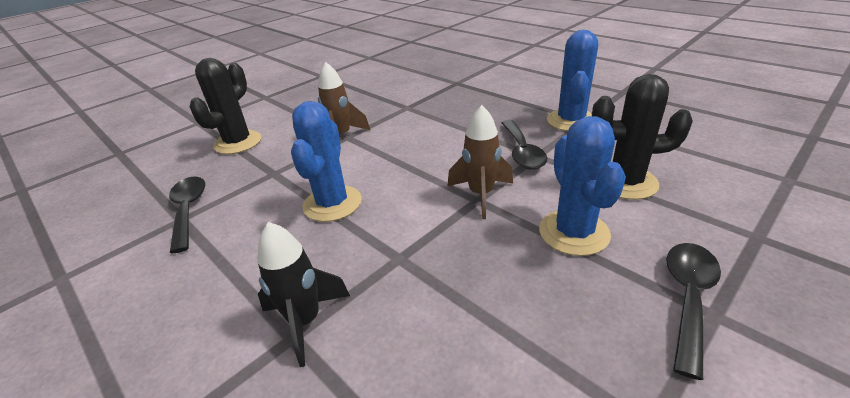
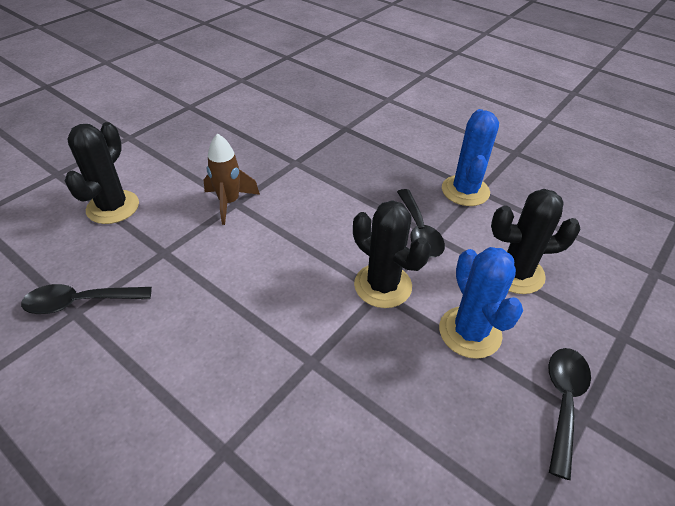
camera: 10 degrees left, 10 degrees up
(188, 210) = (80, 302): black spoon -> black spoon turned 75 degrees counterclockwise
(305, 321) = (233, 434): black rocket -> none
(332, 203) = (235, 295): blue cactus -> none
(481, 194) = (382, 285): brown rocket -> black cactus

